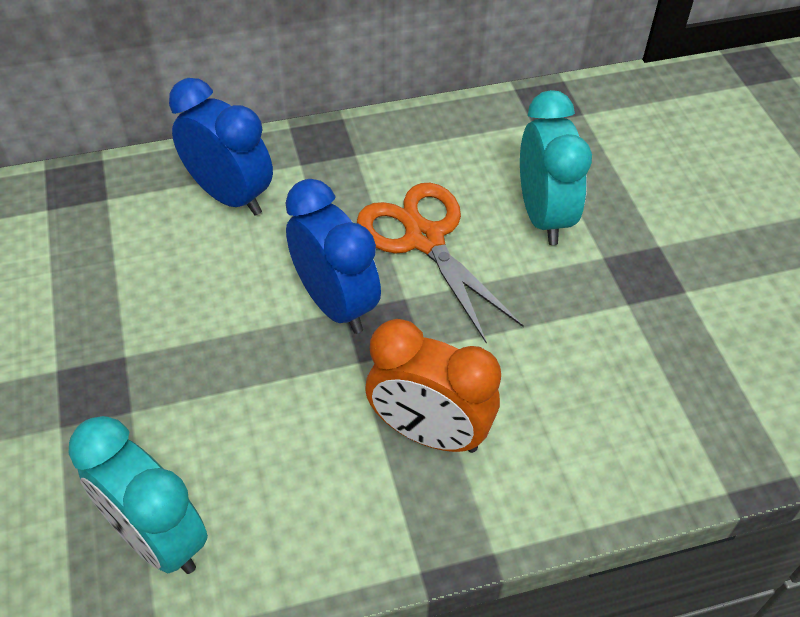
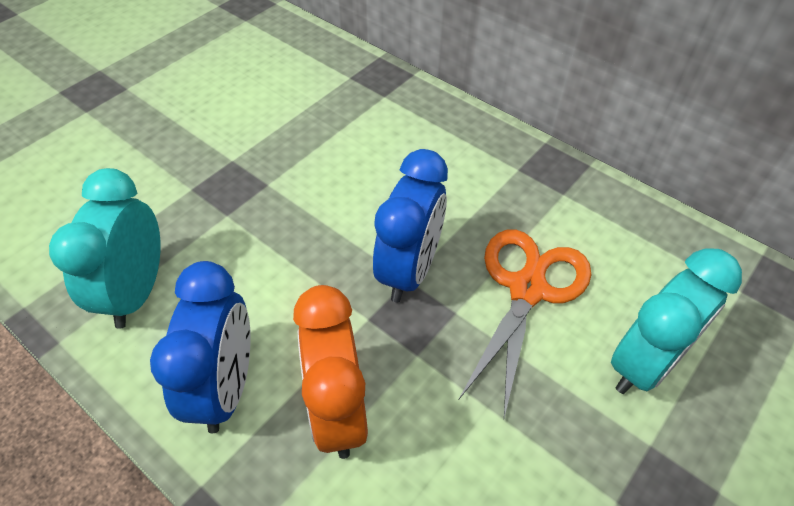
camera: 55 degrees right, 0 degrees up
(230, 196) = (448, 151): blue clock -> blue clock (225, 387)

